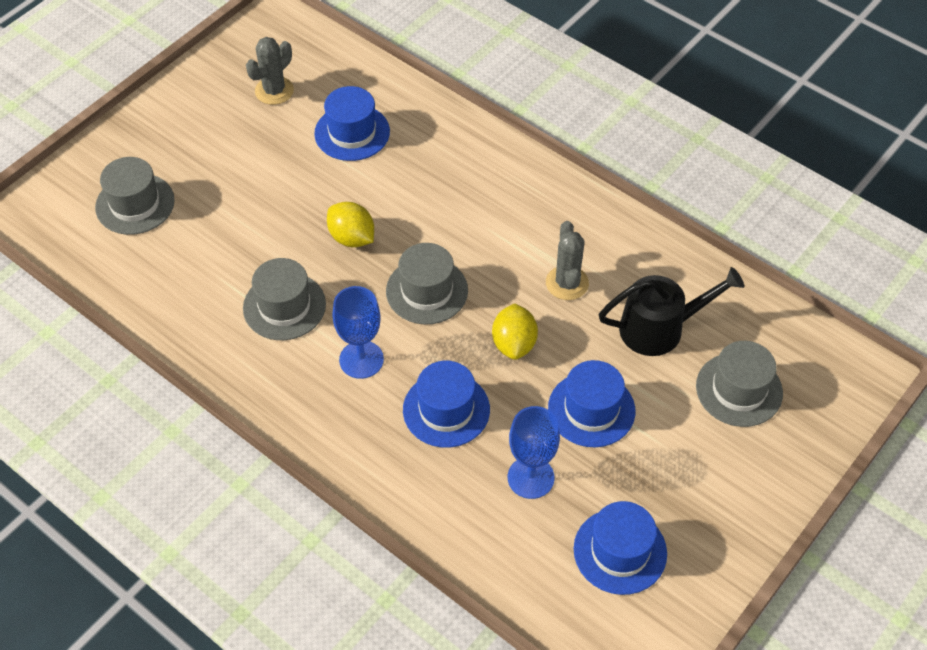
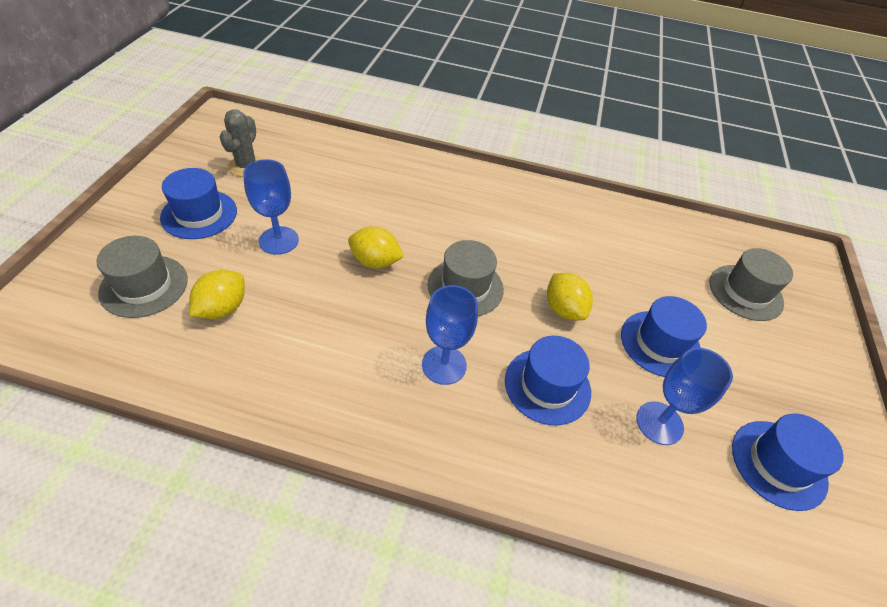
camera: 30 degrees left, 5 degrees down
(192, 246) = (222, 308): none -> yellow lemon
(270, 189) = (279, 240): none -> blue goblet
(284, 306) = (343, 338): grey hat -> none
(352, 132) = (331, 182): blue hat -> blue hat (199, 214)
(567, 283) = (569, 250): grey cactus -> none
(659, 328) = (658, 264): black watering can -> none

